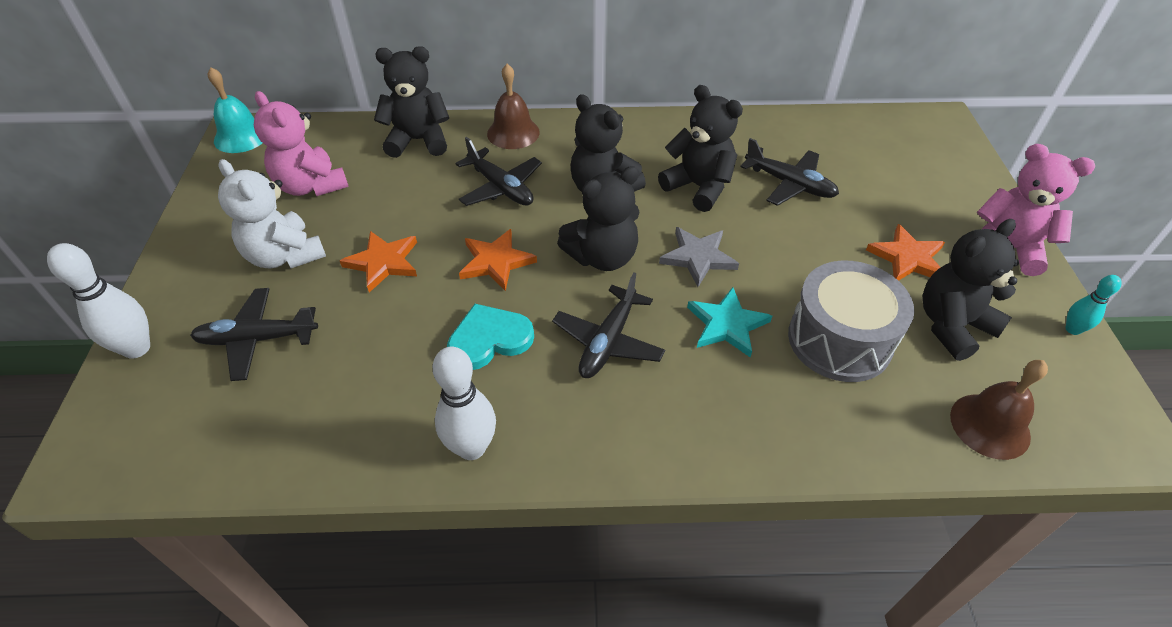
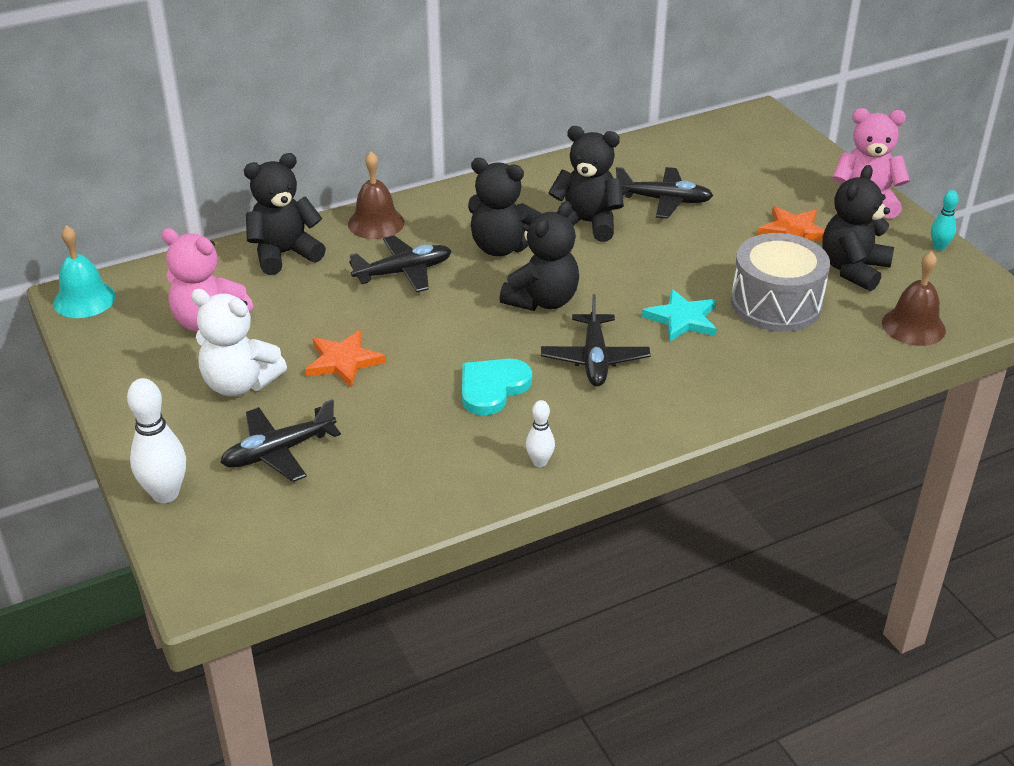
camera: 25 degrees left, 10 degrees down
(472, 447) = (539, 462): white bowling pin -> white bowling pin, size x0.56
(496, 262) = (449, 331): orange star -> none
(501, 187) = (404, 272): black plane -> black plane turned 45 degrees counterclockwise
(698, 257) = (625, 278): grey star -> none

